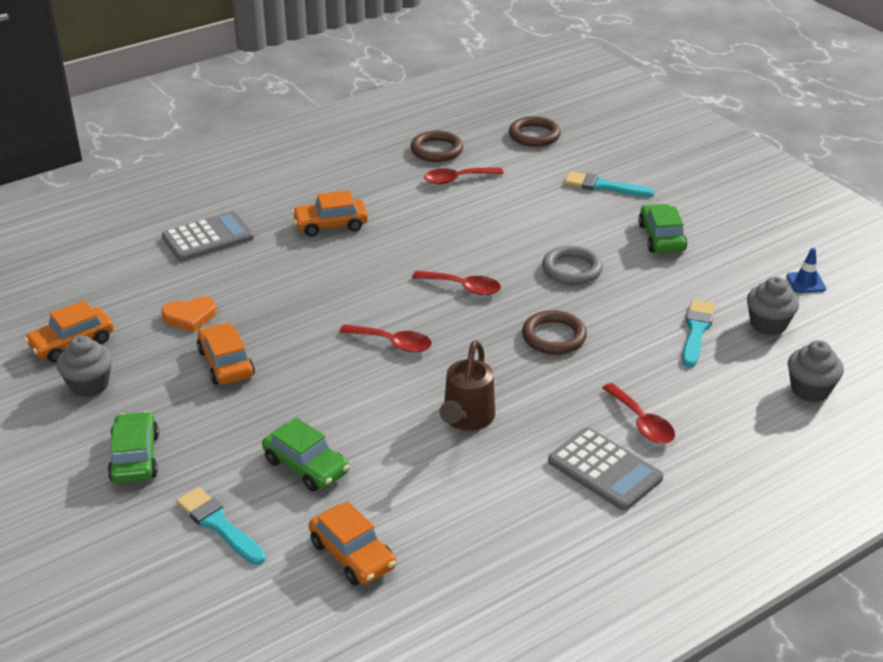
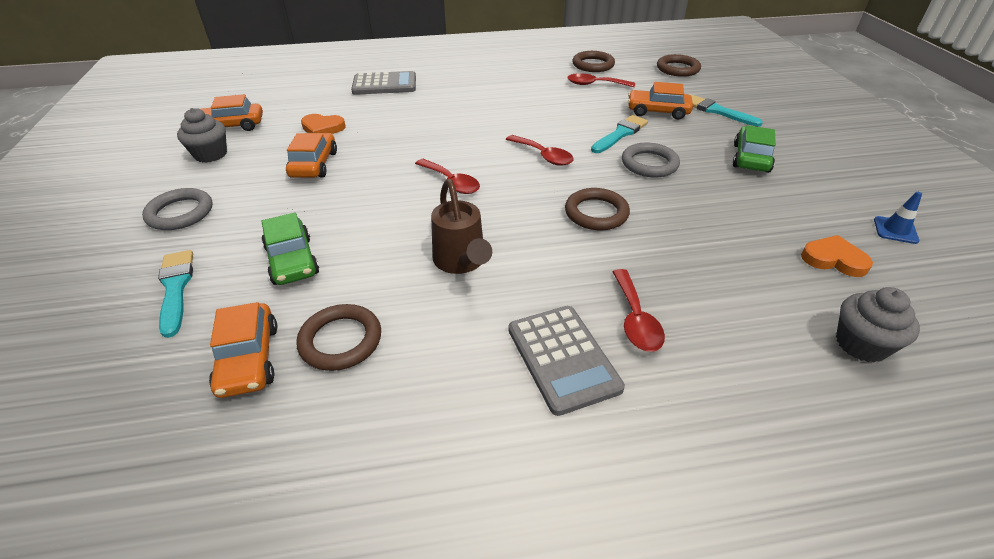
camera: 25 degrees right, 5 degrees up
(135, 457) = (180, 213): green car -> grey ring
(331, 225) = (475, 94): orange car -> orange car (657, 111)
(417, 516) = (341, 340): none -> brown ring
(466, 419) = (461, 262): brown watering can -> brown watering can turned 60 degrees counterclockwise
(696, 331) = (746, 245): turquoise brush -> turquoise brush (620, 134)
(768, 324) = (833, 259): grey cupcake -> orange heart

